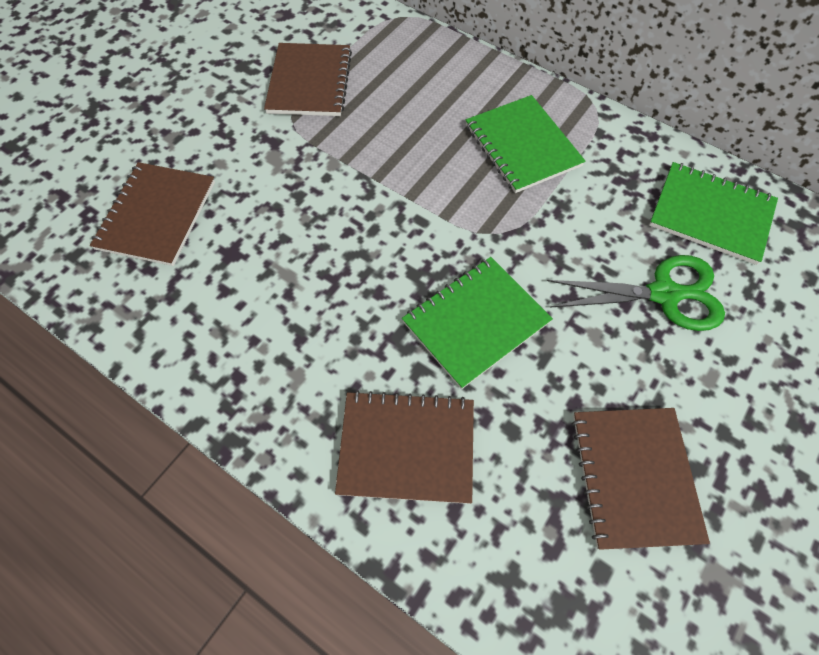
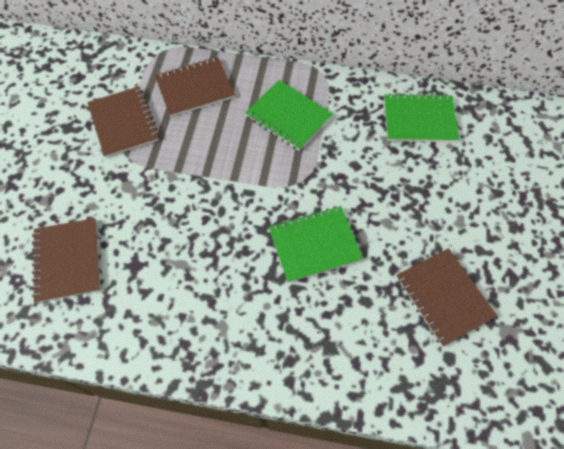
camera: 25 degrees left, 0 degrees up
(406, 448) = (311, 339): brown notebook -> brown notebook (195, 88)
(476, 322) = (314, 245): green notebook -> green notebook turned 45 degrees clockwise
(664, 294) = (414, 181): green scissors -> none

